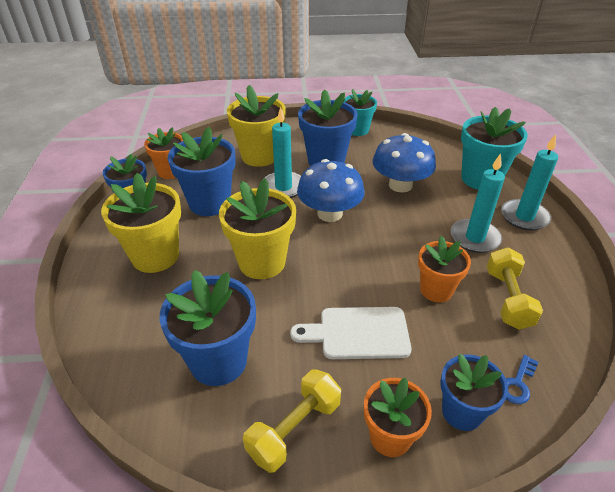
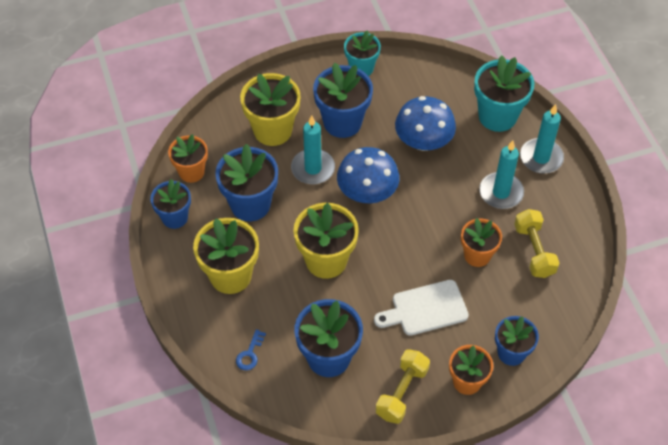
camera: 15 degrees left, 15 degrees up
(518, 383) = (547, 322): blue key -> blue key (250, 353)

